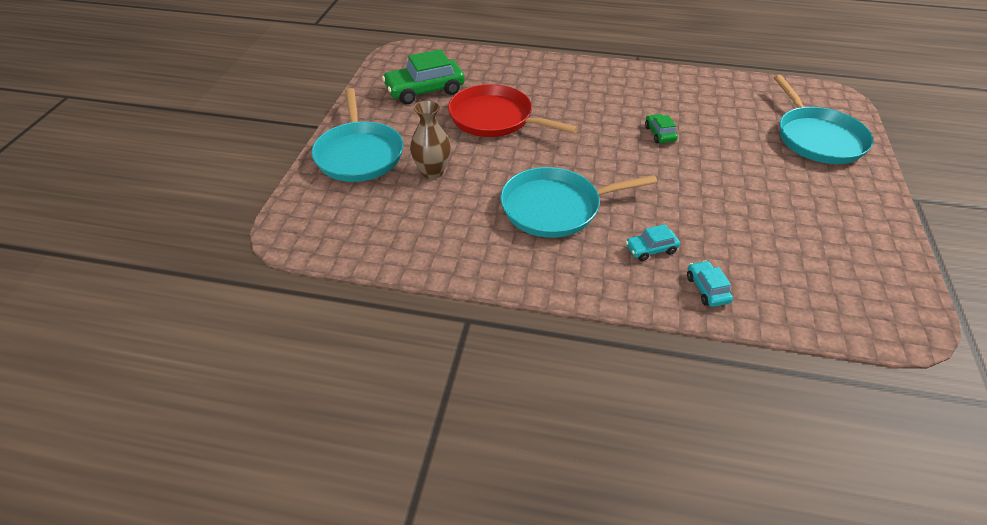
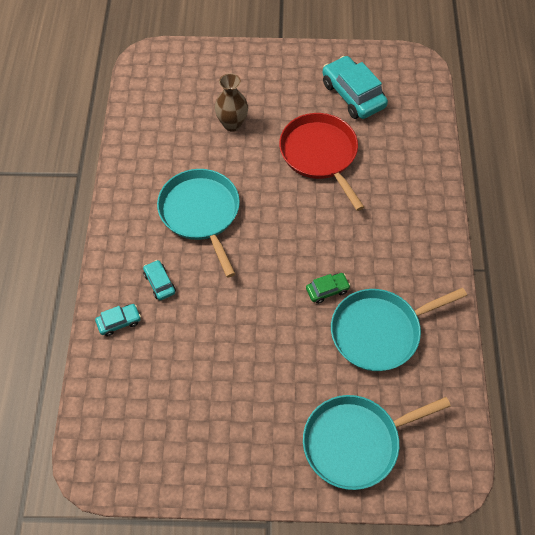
camera: 80 degrees right, 15 degrees up
(359, 154) = (246, 73): turquoise pan -> turquoise pan (379, 331)
(425, 90) = (353, 95): green car -> turquoise car
(495, 118) = (320, 154): red pan -> red pan turned 45 degrees counterclockwise

